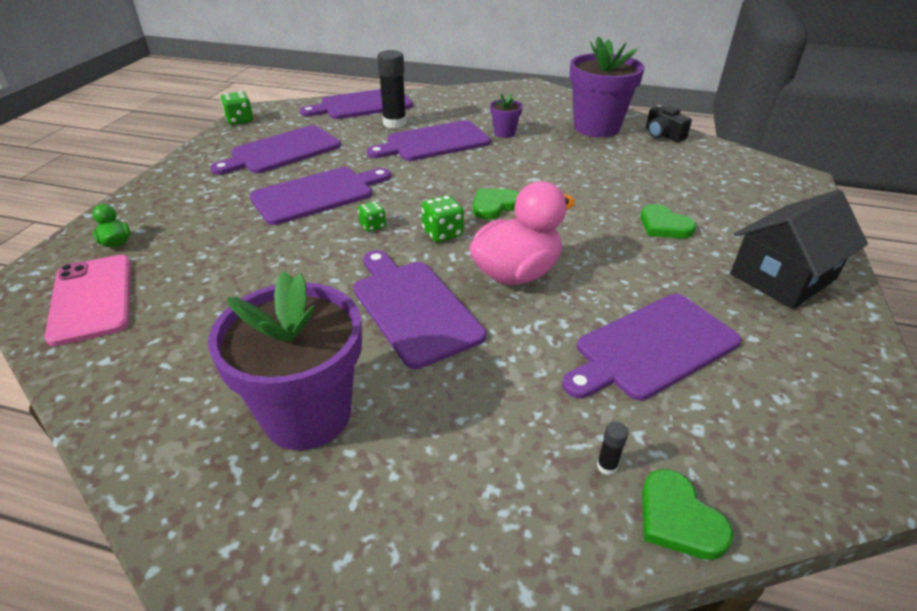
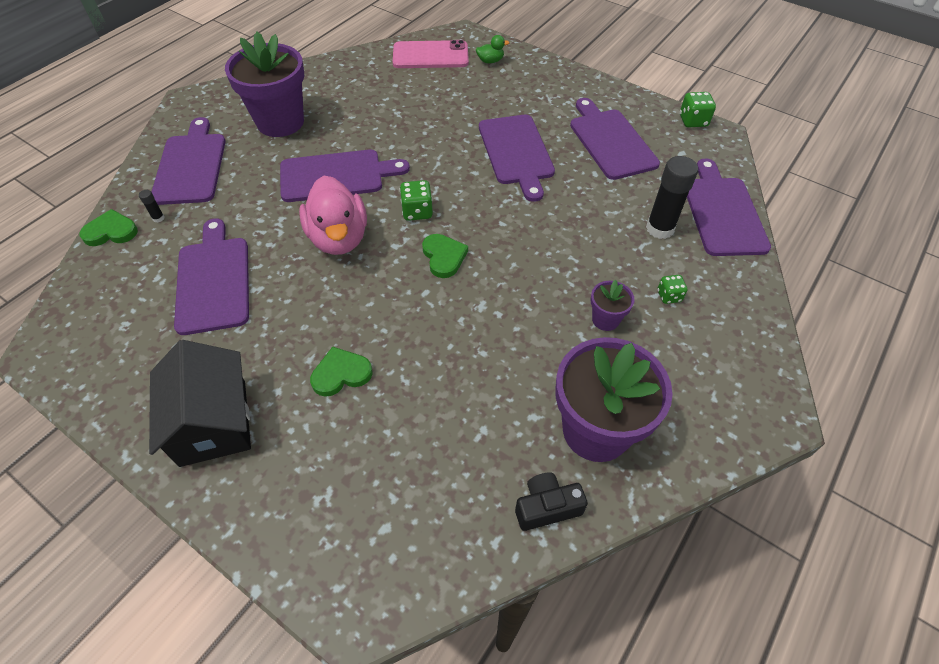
camera: 110 degrees right, 15 degrees up
(373, 226) = (450, 175): green dice -> green dice (669, 296)
(434, 142) = (598, 249): purple cutting board -> purple cutting board (191, 165)

